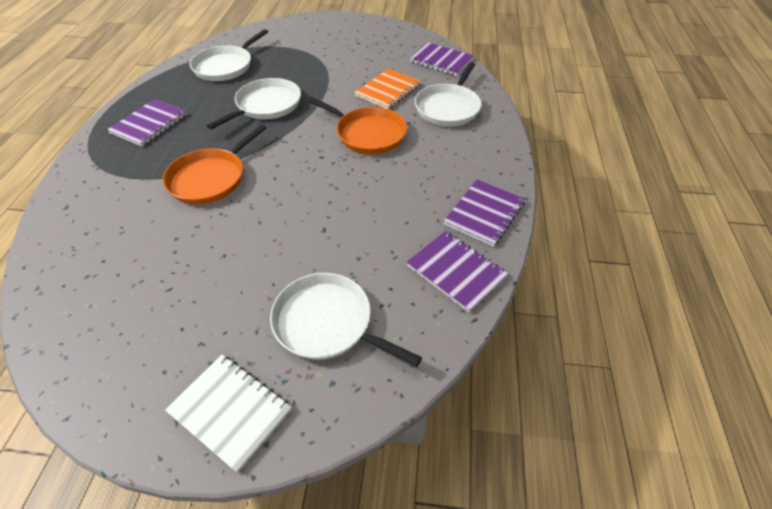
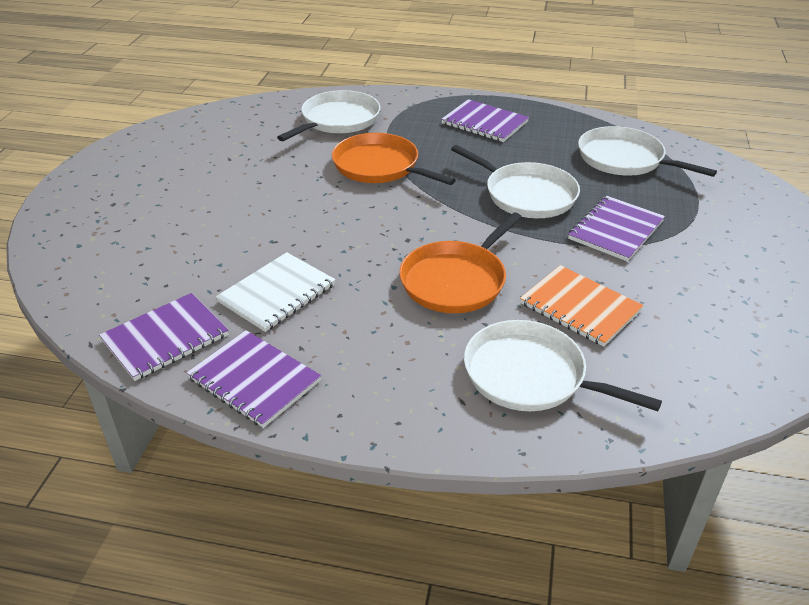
camera: 95 degrees right, 10 degrees down
(230, 411) = (87, 196): white notebook -> white notebook (277, 293)
(327, 323) = (144, 243): white pan -> white pan (338, 120)
(441, 61) = (704, 386): purple notebook -> purple notebook (615, 230)

